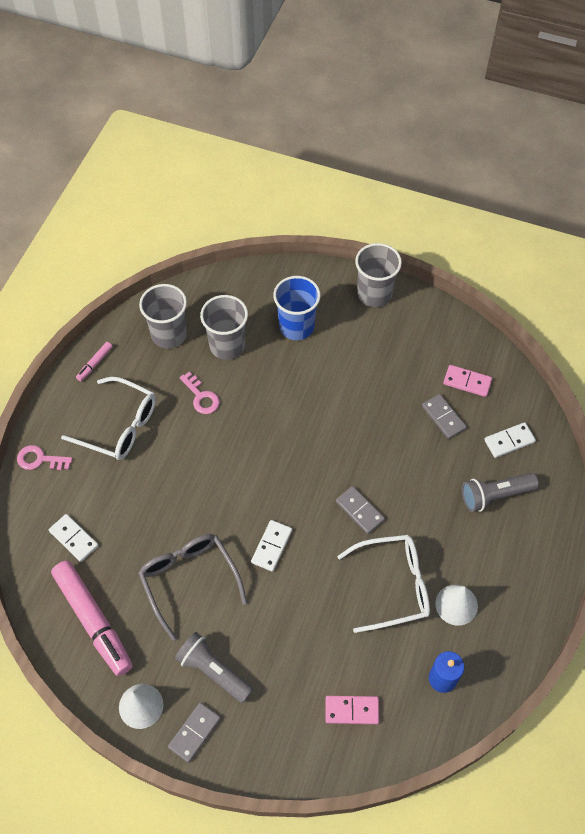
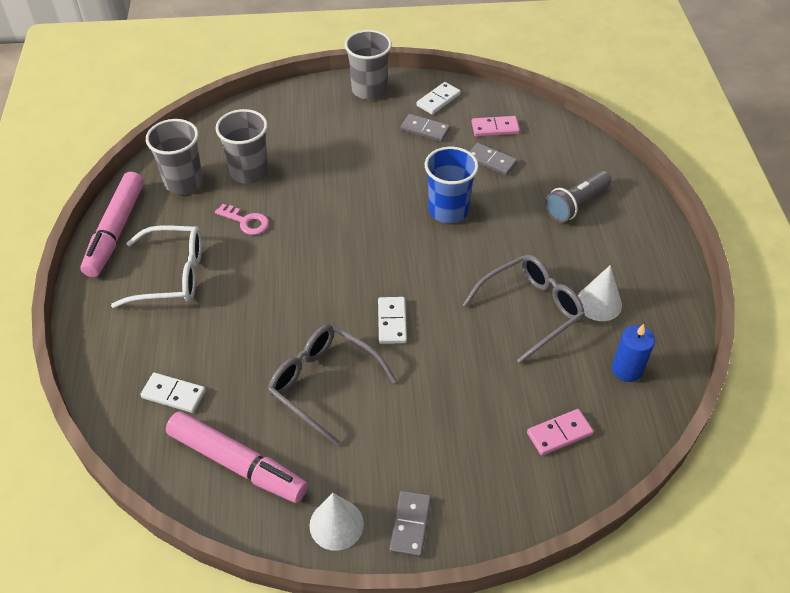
camera: 25 degrees left, 10 degrees down
(40, 459) = (96, 335): pink key -> none
(95, 364) = (115, 231): pink marker -> pink marker, size x2.30
(213, 671) = (397, 457): grey flashlight -> none
(296, 326) = (310, 136): blue cup -> blue cup (448, 210)
(360, 511) = (460, 260): grey domino -> grey domino (425, 130)
(393, 585) = (531, 310): white glasses -> grey glasses
(509, 441) = (561, 159): white domino -> white domino (438, 100)

